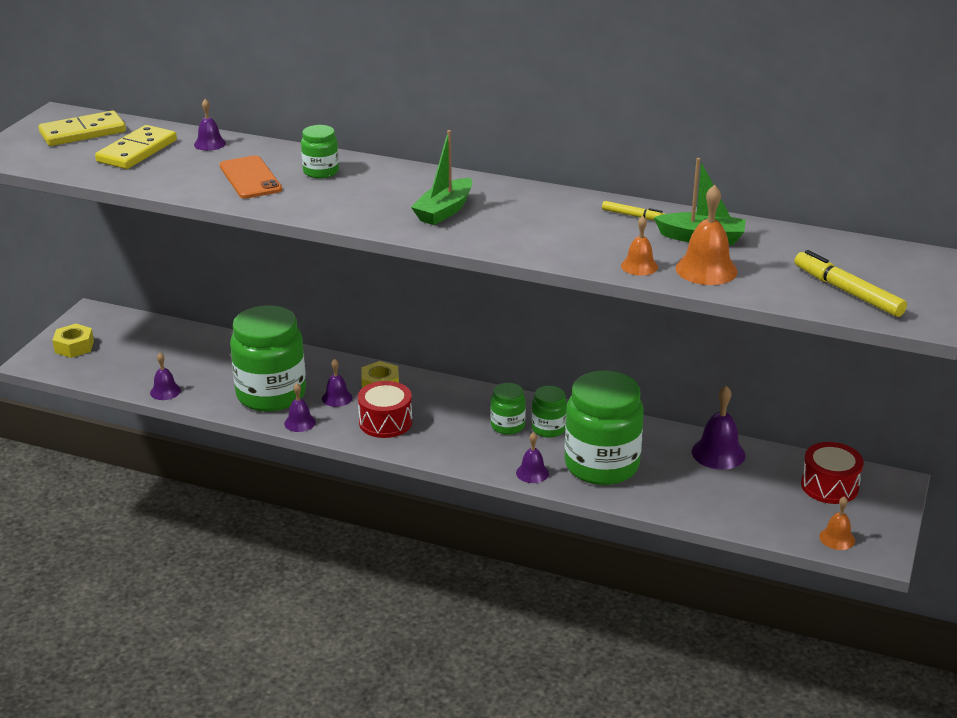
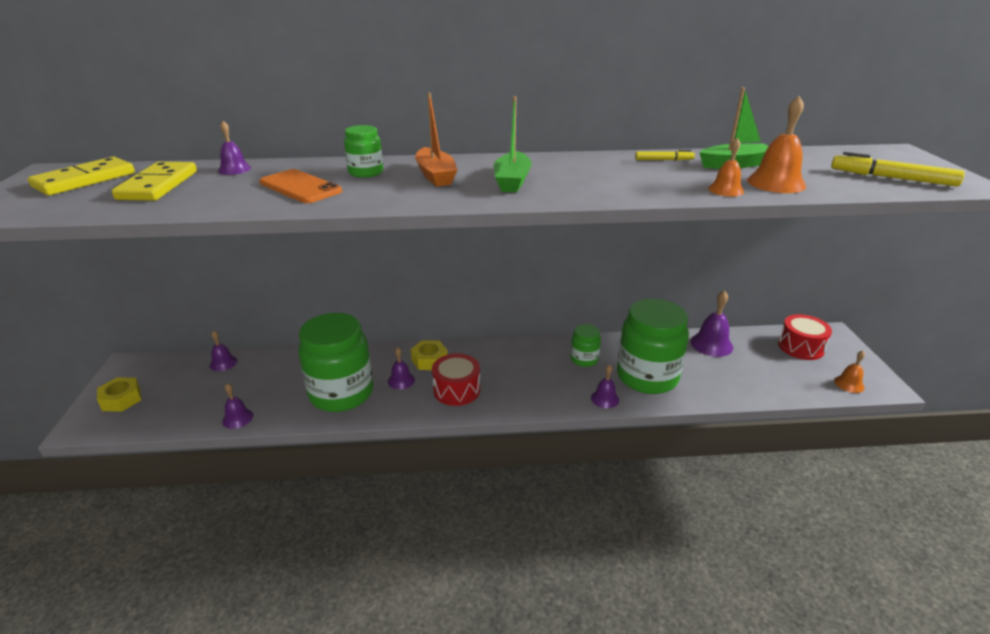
camera: 25 degrees left, 0 degrees up
(300, 422) = (383, 412): purple bell -> purple bell (223, 363)
(380, 189) = (436, 176): none -> orange boat
(507, 426) = (553, 365): green jar -> none

